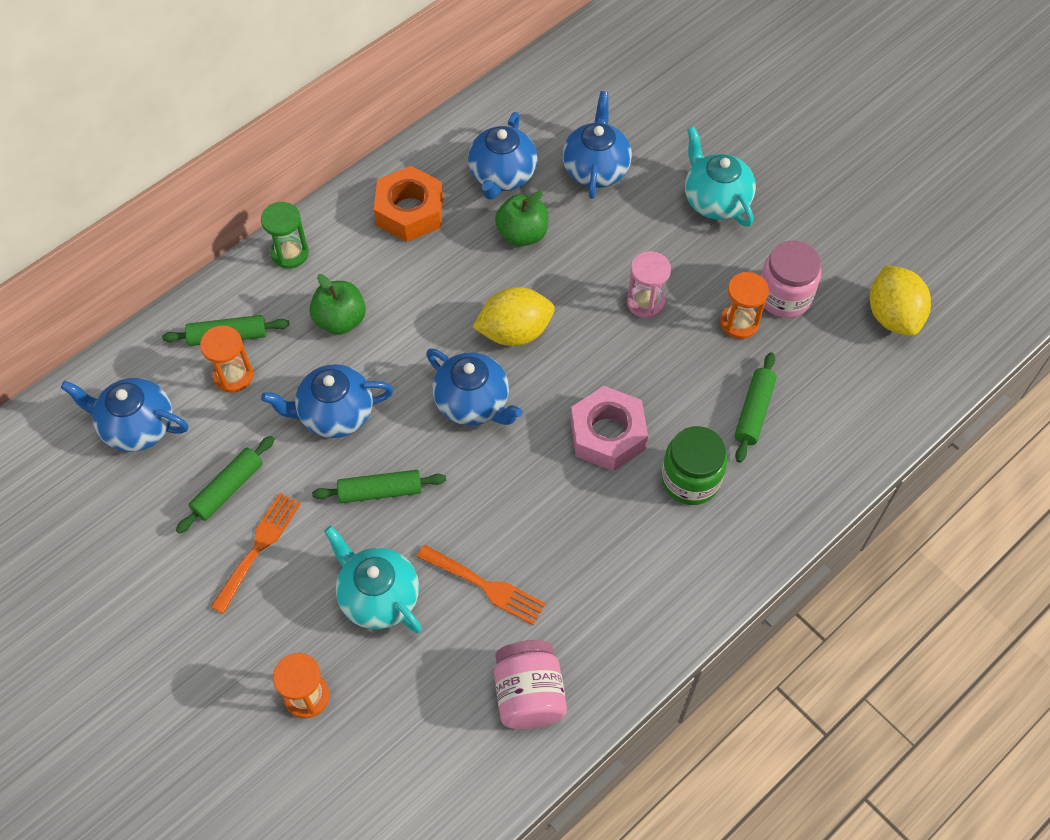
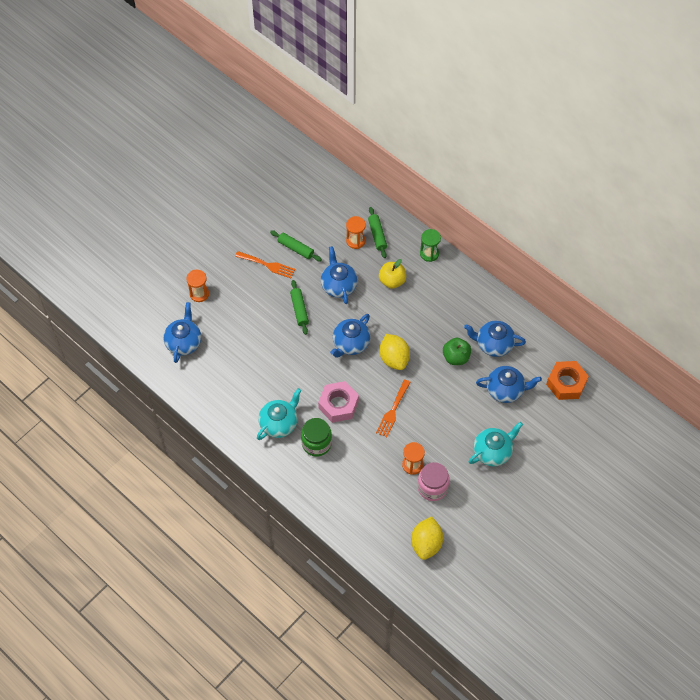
camera: 85 degrees right, 0 degrees up
(137, 426) = (324, 207): blue teapot -> blue teapot (184, 342)
(340, 320) = (392, 281): green apple -> yellow apple
(378, 596) = (246, 315): turquoise teapot -> turquoise teapot (279, 423)
(409, 211) = (463, 303): orange nut -> orange nut (566, 383)
(485, 586) = (254, 358): orange fork -> orange fork (393, 411)
(529, 695) = (203, 380): pink jar -> none
(645, 302) = (420, 419): pink hourglass -> none
(754, 411) = (358, 472): green rolling pin -> none
(892, 316) = (426, 543): yellow lemon -> yellow lemon turned 60 degrees counterclockwise

